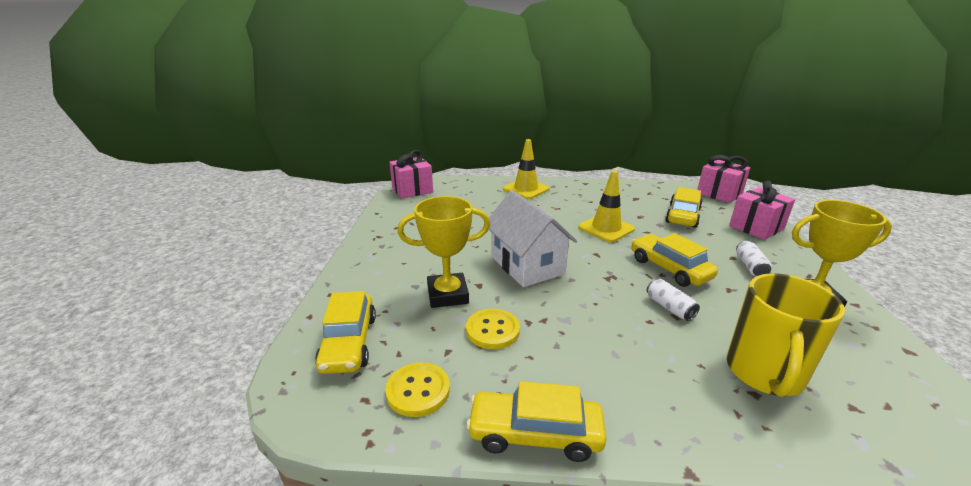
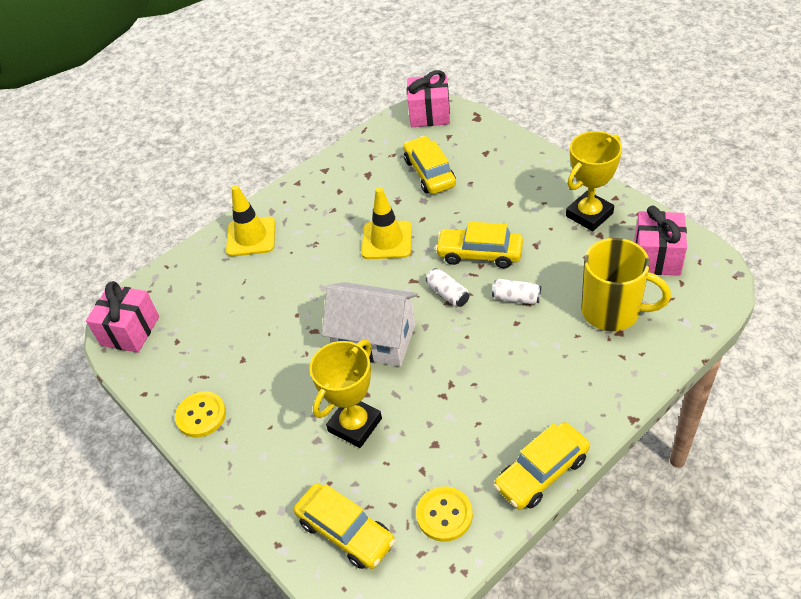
camera: 40 degrees left, 20 degrees up
(492, 330) = (429, 425): yellow button -> yellow button (201, 415)
(750, 266) = (529, 206): white can -> white can (448, 294)
(756, 227) = (495, 148): pink gift -> pink gift (657, 257)
(764, 373) = (612, 311): yellow mug -> yellow mug turned 45 degrees counterclockwise

